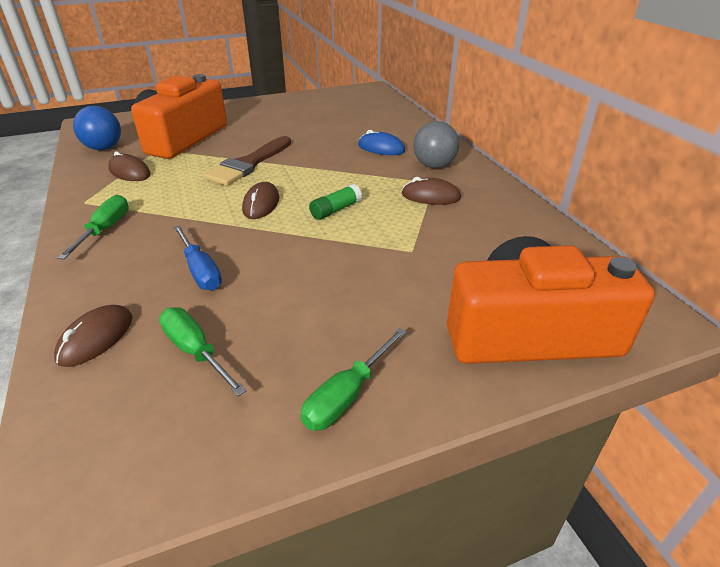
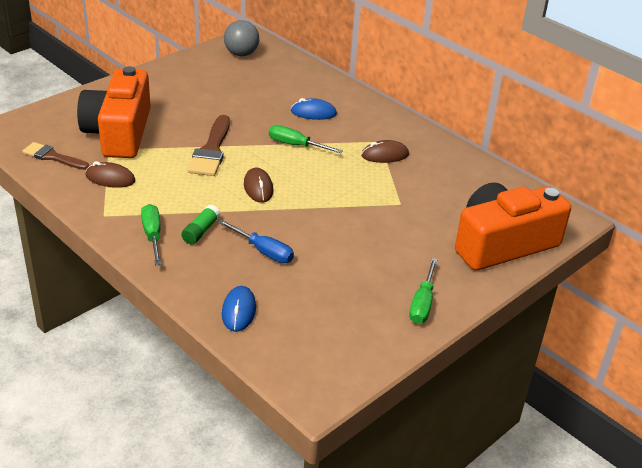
camera: 25 degrees left, 0 degrees up
(96, 338) = (239, 311): brown mouse -> blue mouse
(104, 148) = (53, 157): blue ball -> brown brush
(195, 351) = (312, 302): green screwdriver -> green screwdriver (295, 145)
(335, 210) = (321, 181): green glue stick -> green glue stick (201, 231)
(434, 166) = (369, 124): grey ball -> grey ball (241, 54)

